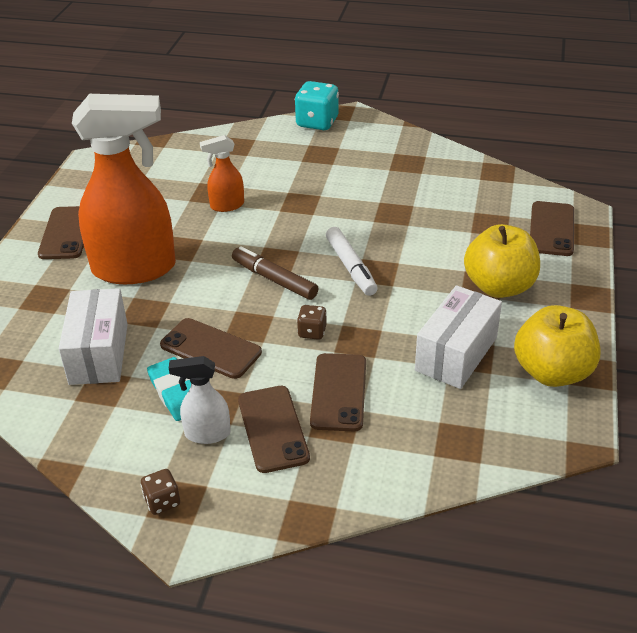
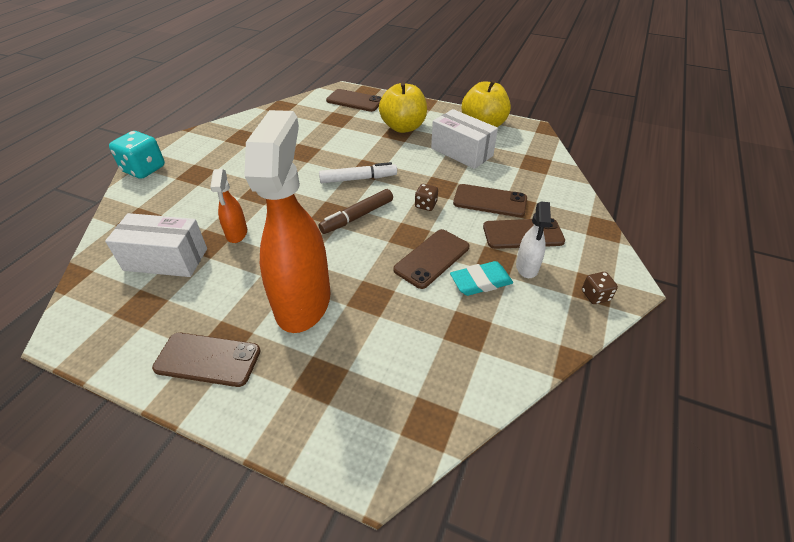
camera: 80 degrees left, 5 degrees up
(99, 353) = (421, 332): white box -> white box (166, 259)

